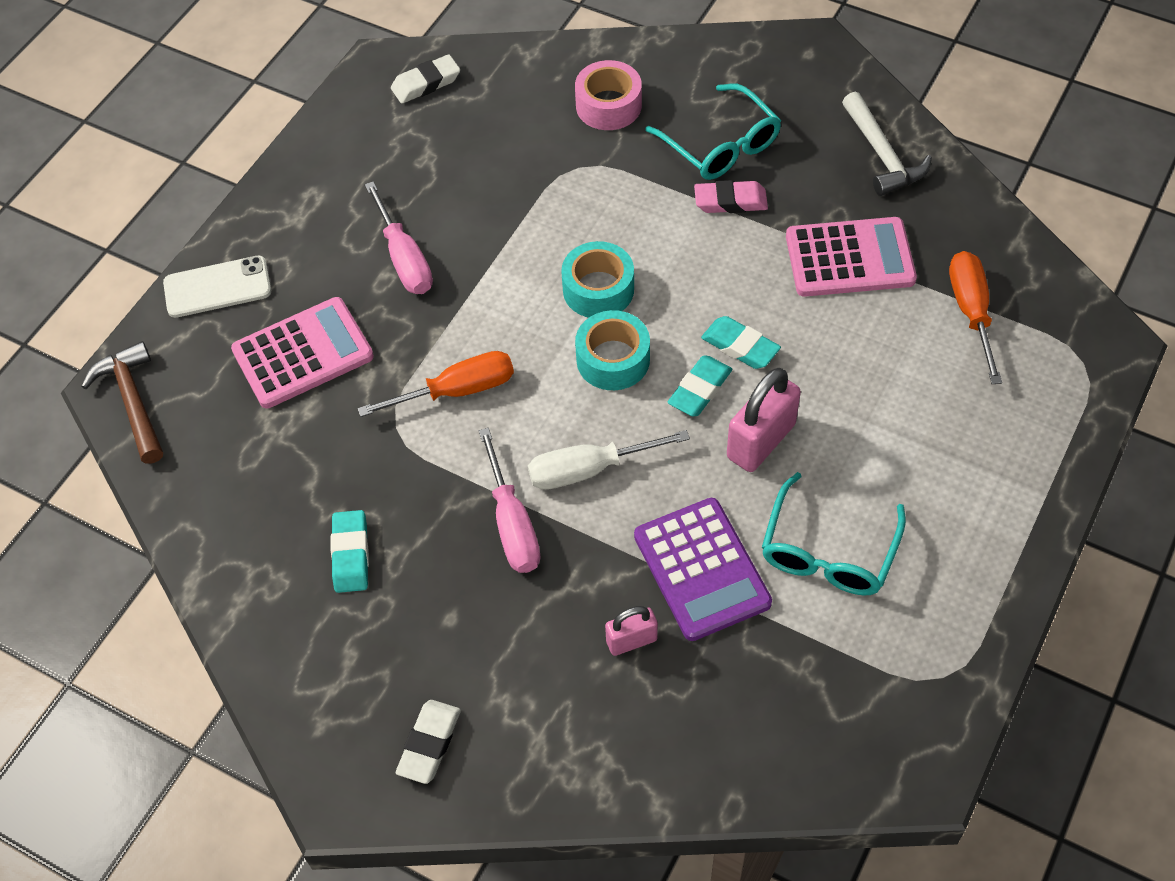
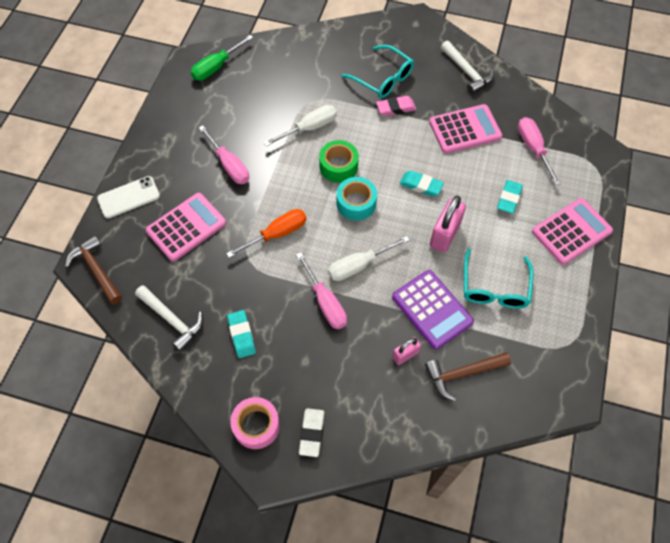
camera: 15 degrees left, 5 degrees up
(238, 508) = (172, 320): none -> white hammer
(426, 83) = (217, 67): white eraser -> green screwdriver
(563, 214) = (309, 128): none -> white screwdriver
(598, 289) = (338, 166): turquoise tape -> green tape
(608, 105) = (318, 65): pink tape -> pink tape (256, 425)
(700, 390) = (406, 212): turquoise eraser -> turquoise eraser (509, 198)
(727, 692) = (462, 373): none -> brown hammer
(971, 312) = (533, 149): orange screwdriver -> pink screwdriver
(1003, 474) = (571, 231): none -> pink calculator

